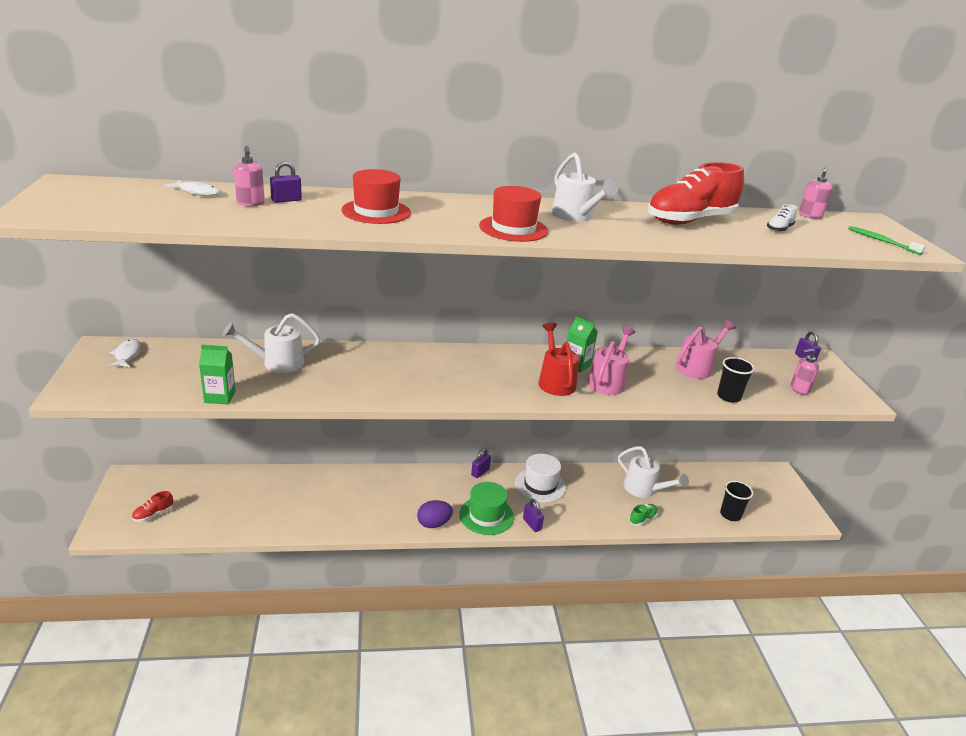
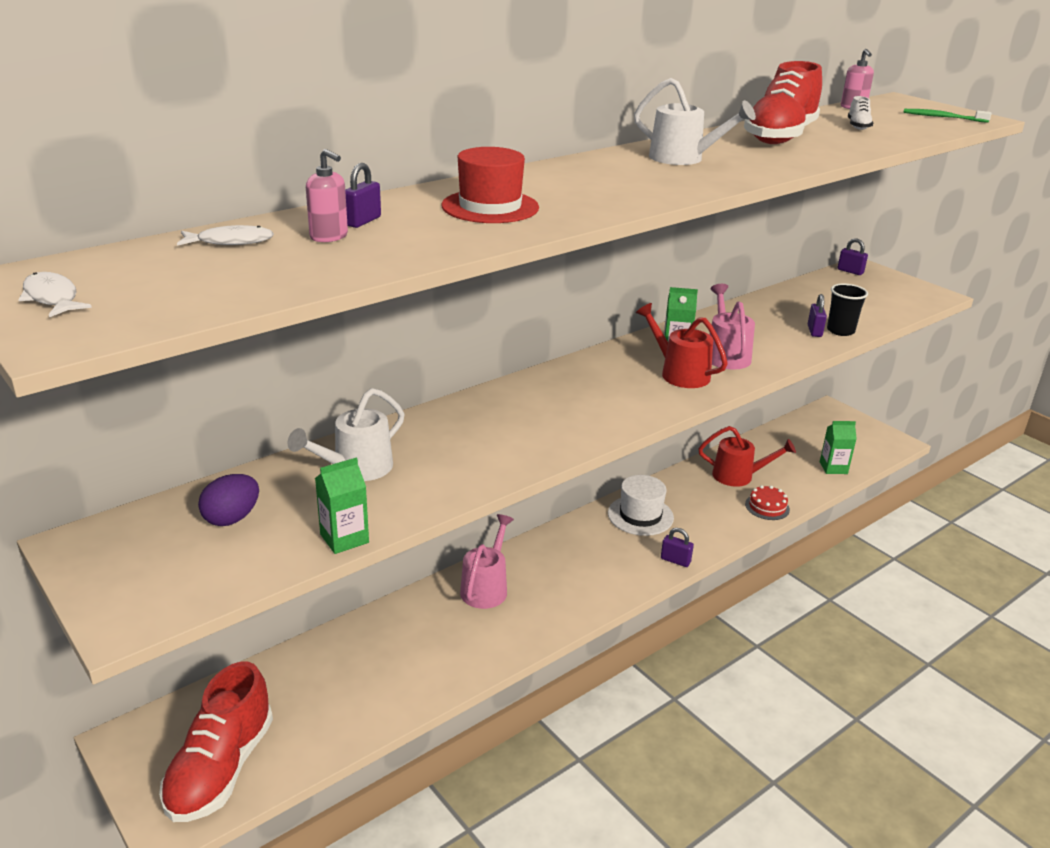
camera: 30 degrees left, 0 degrees up
(127, 355) = (132, 538): white fish -> white fish (52, 298)
(153, 514) = (221, 768): red shoe -> red shoe, size x2.44
(434, 524) = (578, 608): purple egg -> purple egg (232, 518)
(480, 472) = (566, 529): purple padlock -> purple padlock (814, 331)
(486, 515) = (622, 573): green hat -> none
(513, 228) = (658, 187): red hat -> none
(642, 519) = (767, 507): green shoe -> red cake
(644, 489) = (739, 476): white watering can -> red watering can
(697, 367) = (780, 311): pink watering can -> pink watering can (486, 587)
(730, 515) = (833, 468): black cup -> green carton
(799, 389) = (882, 303): pink soap dispenser -> none

